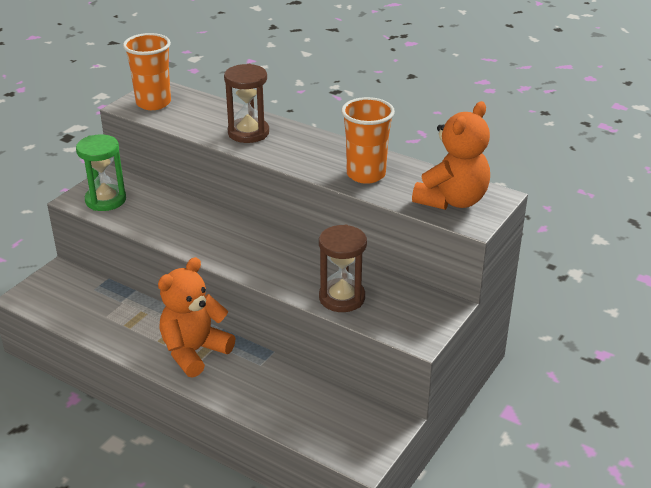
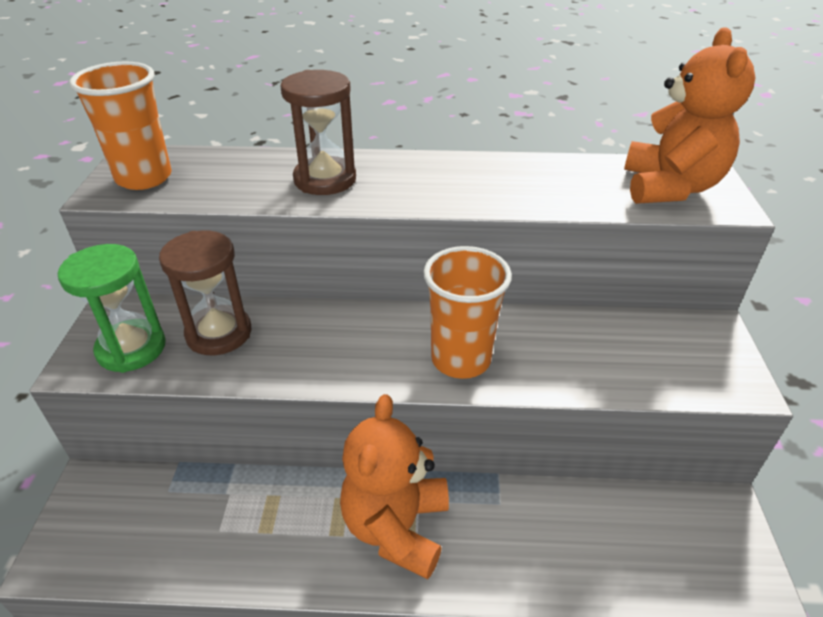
camera: 30 degrees left, 5 degrees up
(342, 298) = (595, 368): brown hourglass -> brown hourglass (219, 333)
(366, 174) = (535, 187): orange cup -> orange cup (461, 359)

